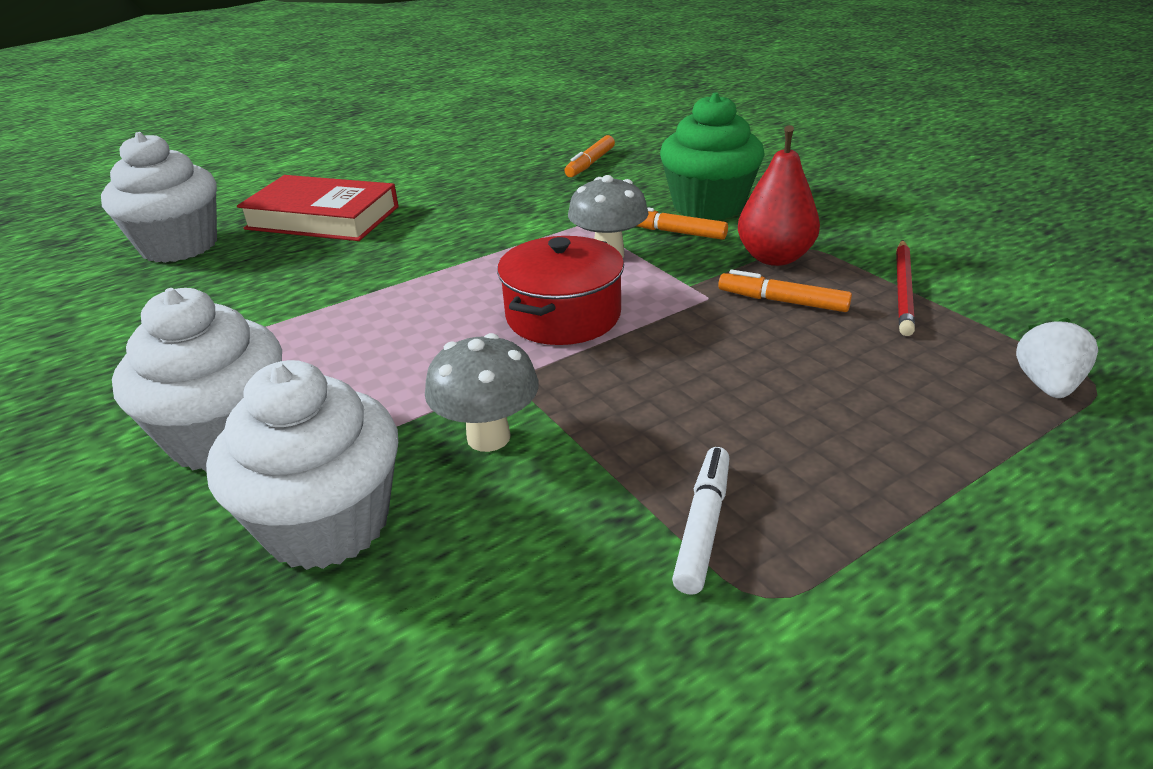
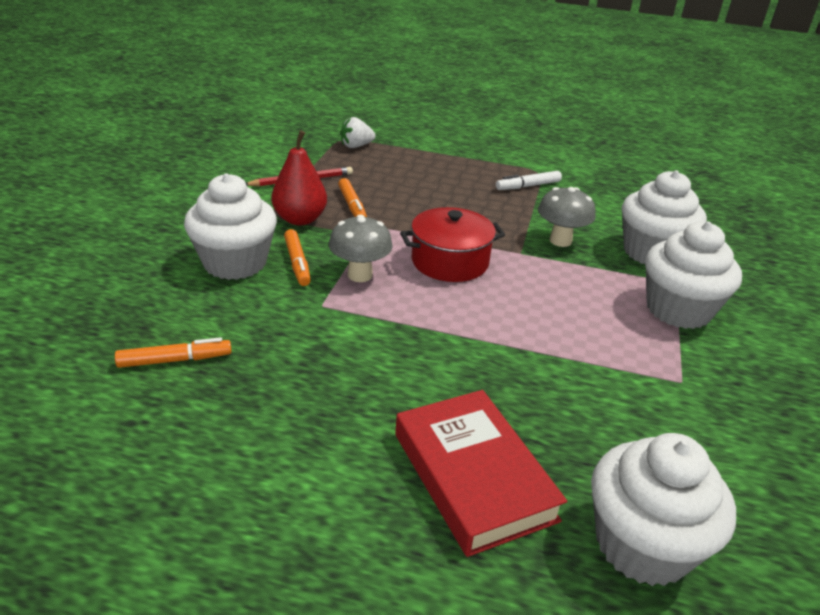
camera: 135 degrees left, 0 degrees up
(708, 206) = (235, 263): green cupcake -> white cupcake

